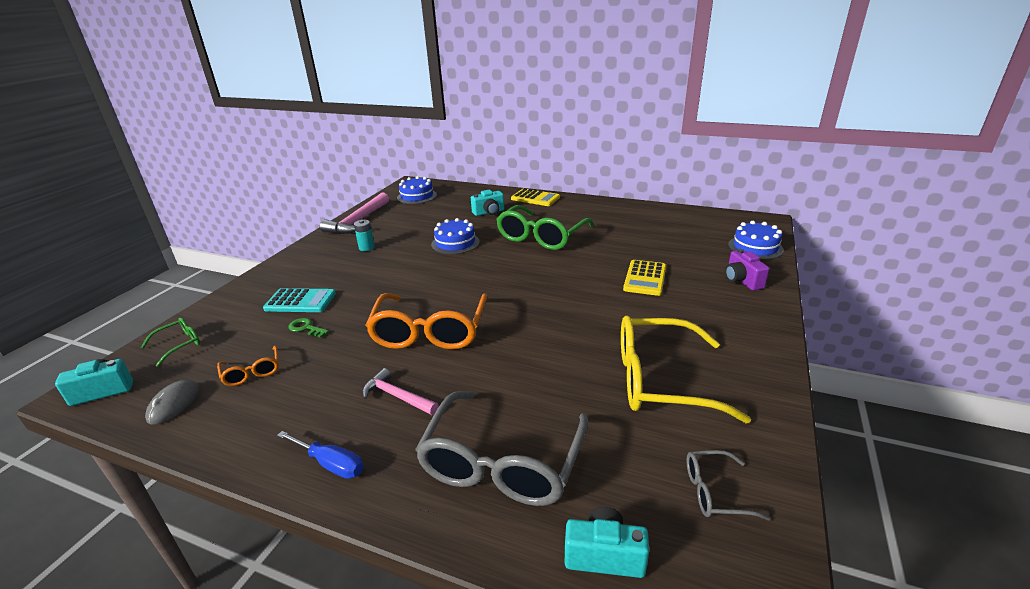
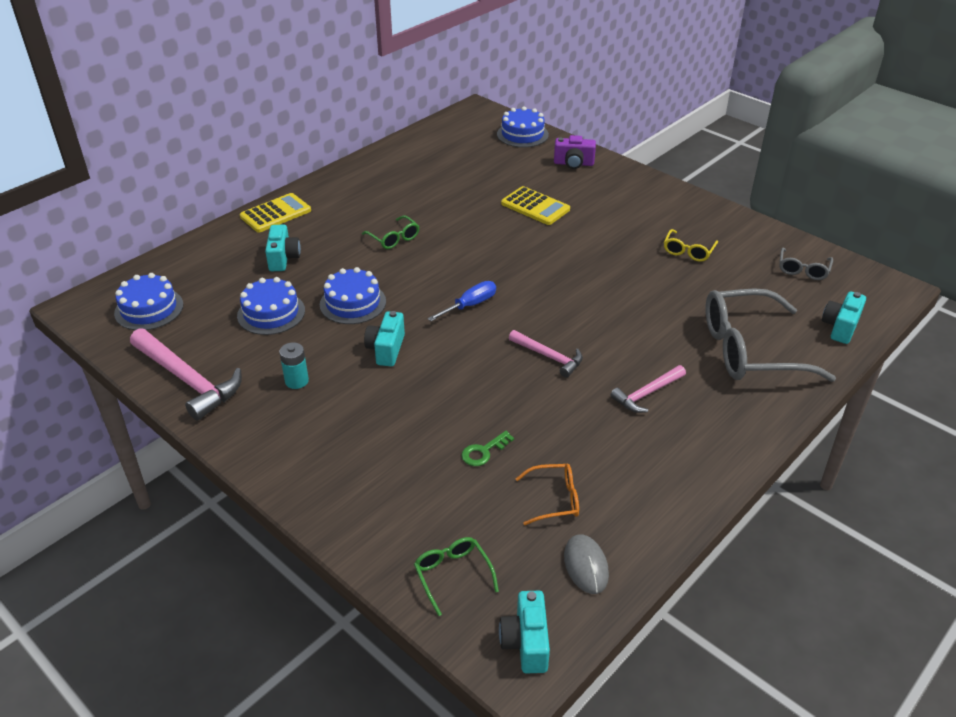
camera: 70 degrees left, 10 degrees up
(174, 404) = (585, 565): grey mouse -> grey mouse turned 45 degrees clockwise
(300, 301) = (412, 455): turquoise calculator -> none
(330, 464) = (721, 444): blue screwdriver -> blue screwdriver (470, 305)
(410, 266) = (386, 349): none -> turquoise camera
(430, 224) = (271, 313): none -> blue cake
(430, 331) = (549, 357): orange glasses -> pink hammer
(502, 462) = (750, 350): grey glasses -> grey glasses turned 135 degrees clockwise
(541, 237) = (394, 238): green glasses -> green glasses, size x0.46
(660, 380) = (688, 251): yellow glasses -> yellow glasses, size x0.46

